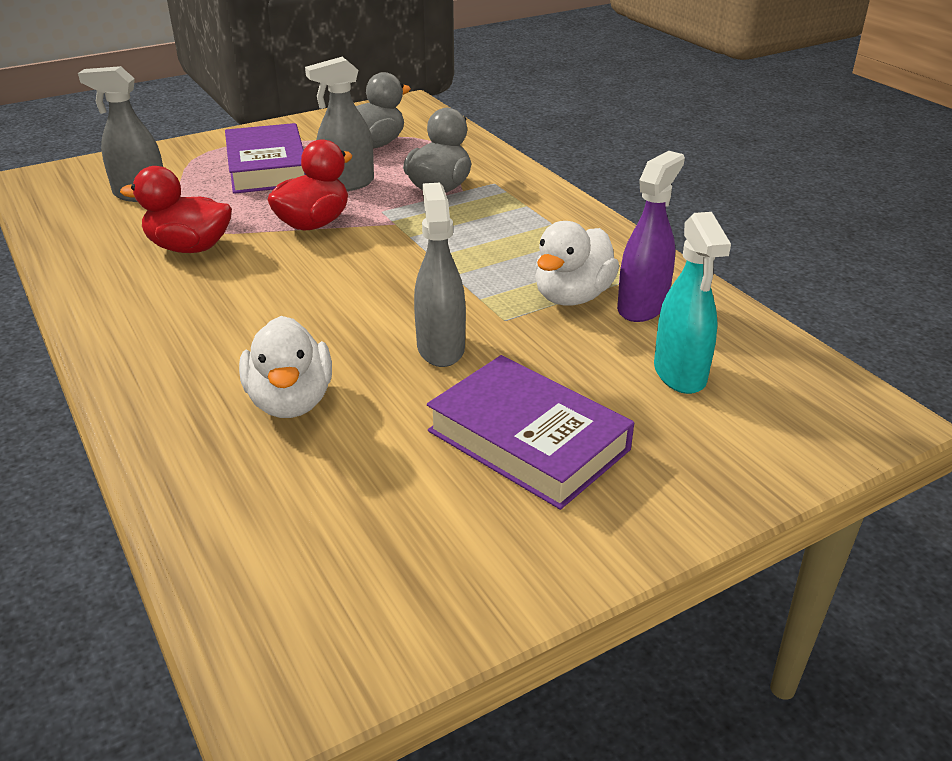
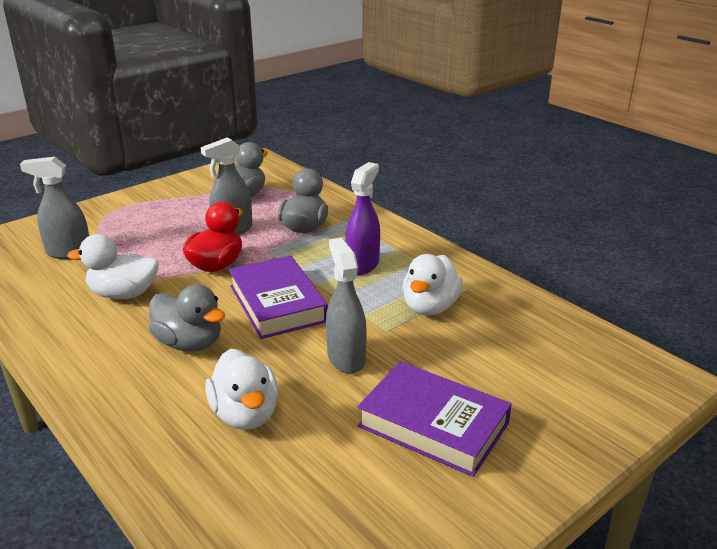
camera: 10 degrees left, 5 degrees down
(189, 248) = (123, 294): red duck -> white duck
(250, 312) = (189, 343): none -> grey duck
(267, 167) = (165, 221): purple book -> purple book (277, 303)
(642, 307) = (482, 310): purple spray bottle -> purple spray bottle (362, 265)
(680, 374) = (525, 360): turquoise spray bottle -> none

